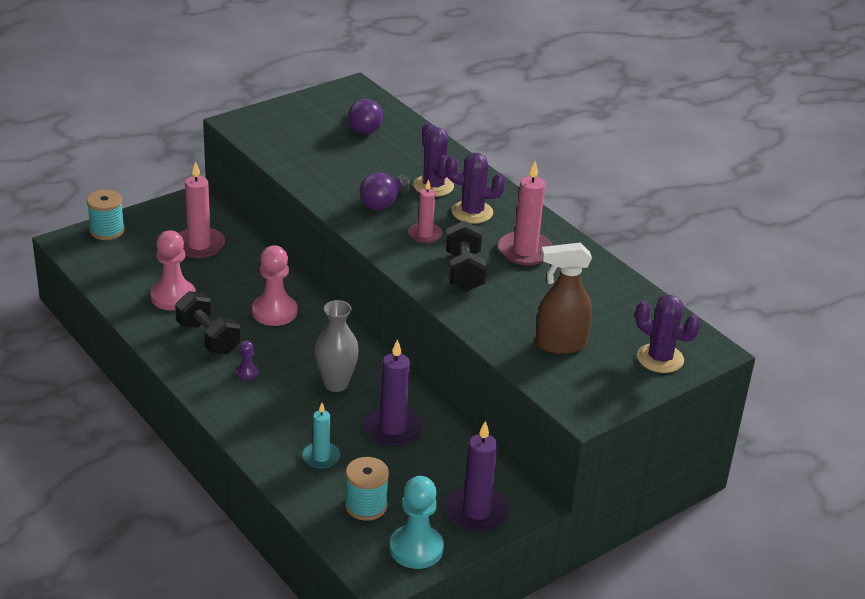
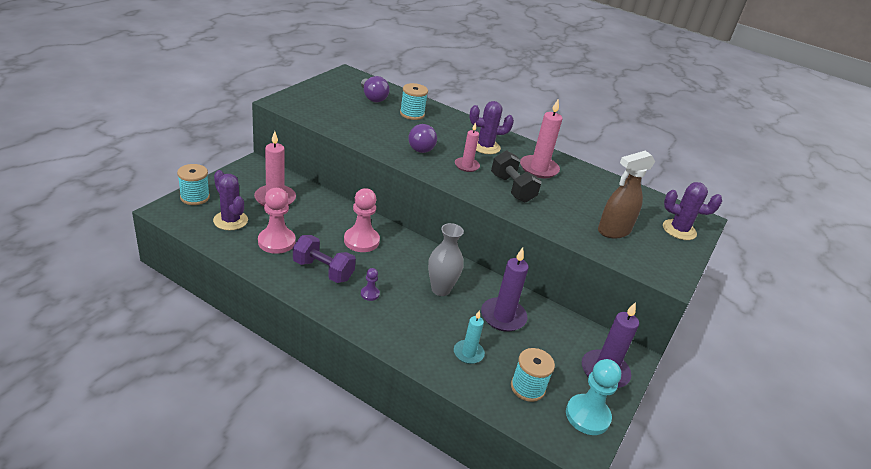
camera: 25 degrees left, 0 degrees up
(208, 338) = (323, 270): black dumbbell -> purple dumbbell
(402, 155) = (412, 114): none -> turquoise spool
(433, 186) = (447, 132): purple cactus -> purple cactus (230, 220)

